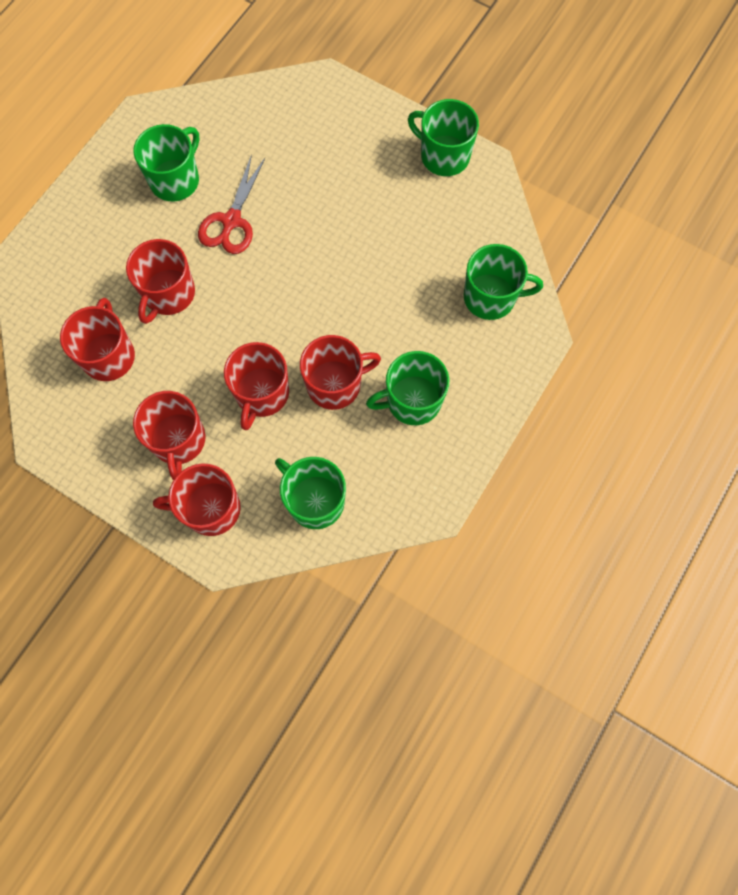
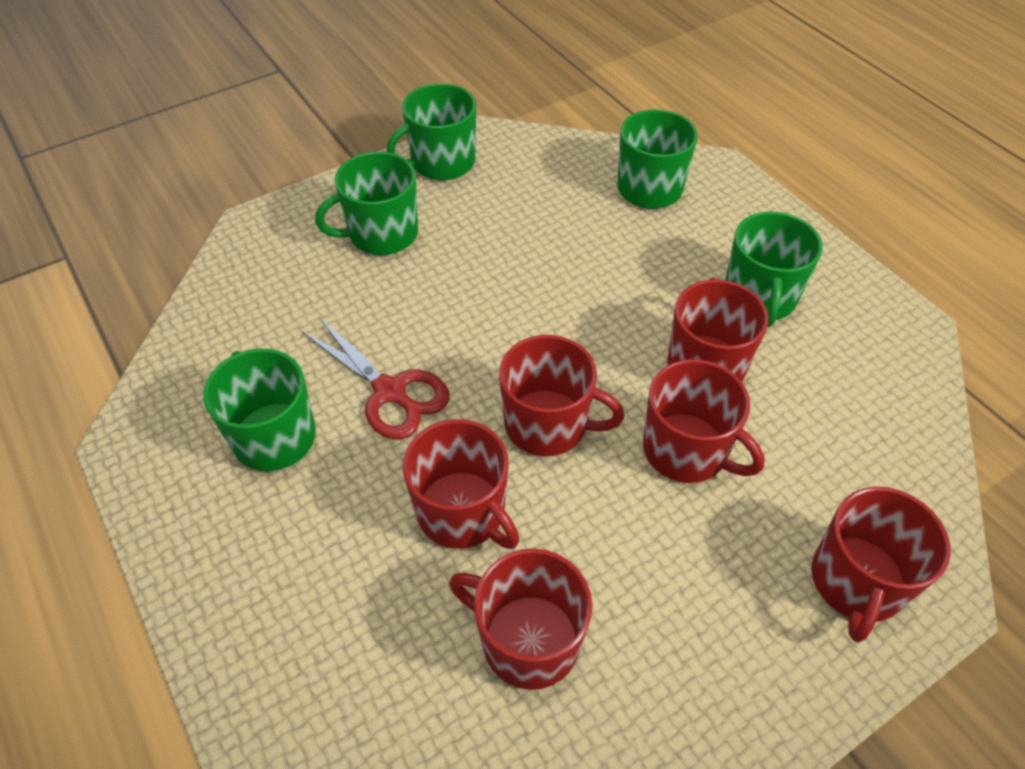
camera: 65 degrees left, 20 degrees down
(178, 441) = (725, 587): red mug -> red mug (548, 424)
(315, 501) = (875, 446): green mug -> green mug (381, 234)

